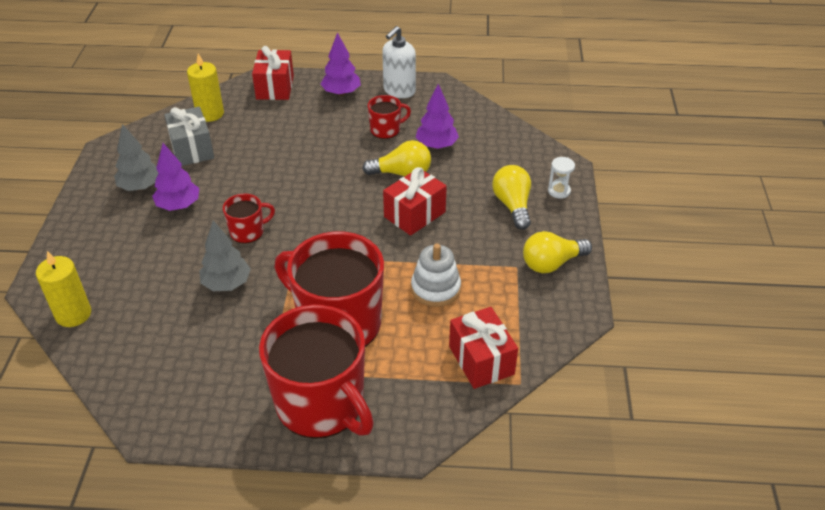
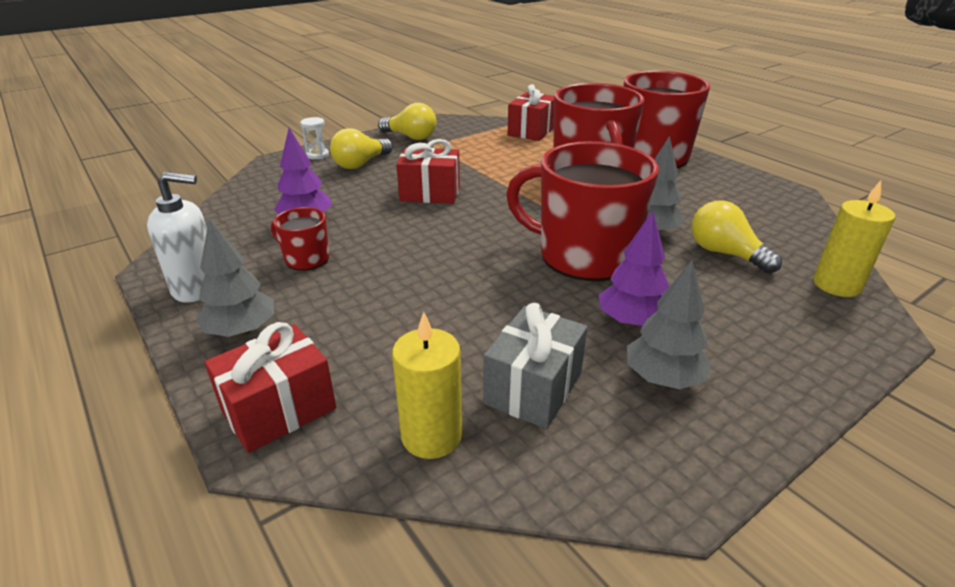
camera: 130 degrees left, 10 degrees down
(248, 232) = (584, 255): red mug -> red mug, size x2.18
(341, 93) = (242, 331): purple tree -> grey tree
(402, 173) = (378, 219): yellow light bulb -> yellow light bulb (725, 253)
(435, 288) = (498, 159): white stacking toy -> none

